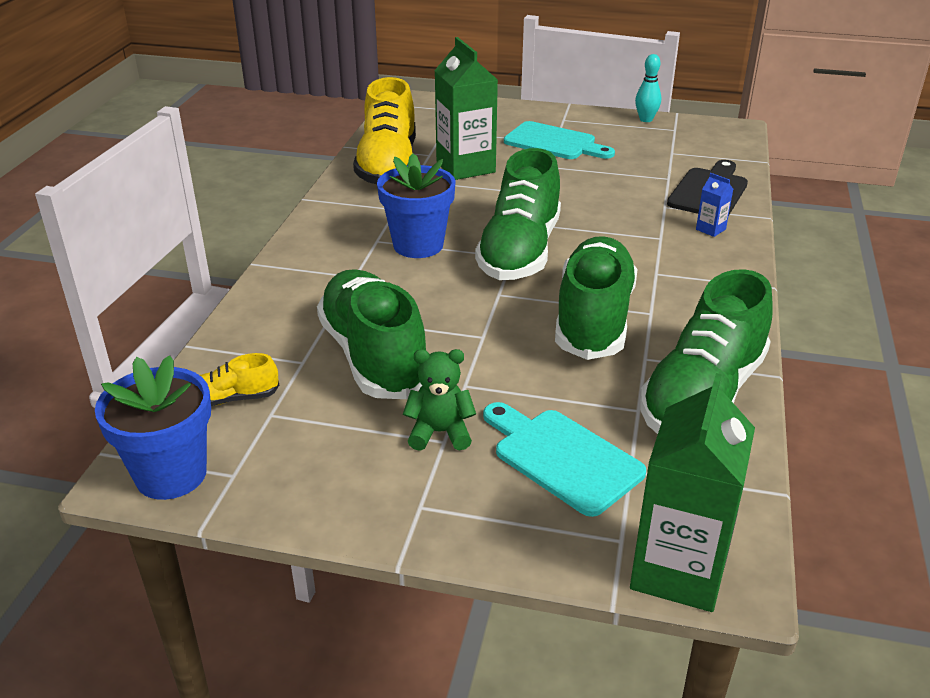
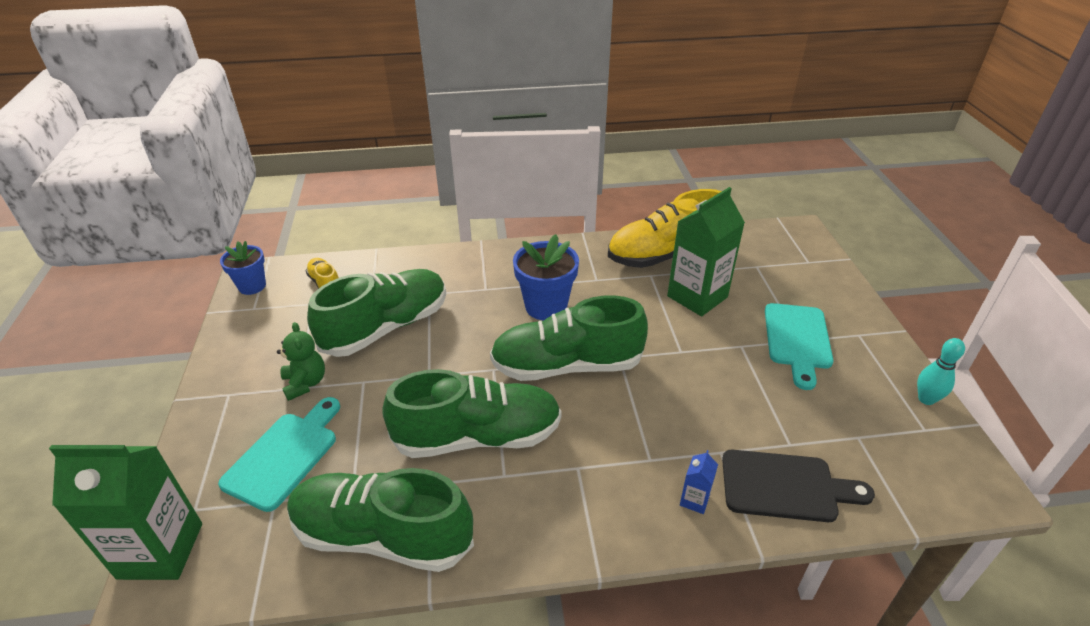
camera: 70 degrees right, 5 degrees up
(171, 474) = (252, 286): blue flower pot -> blue flower pot, size x0.66

